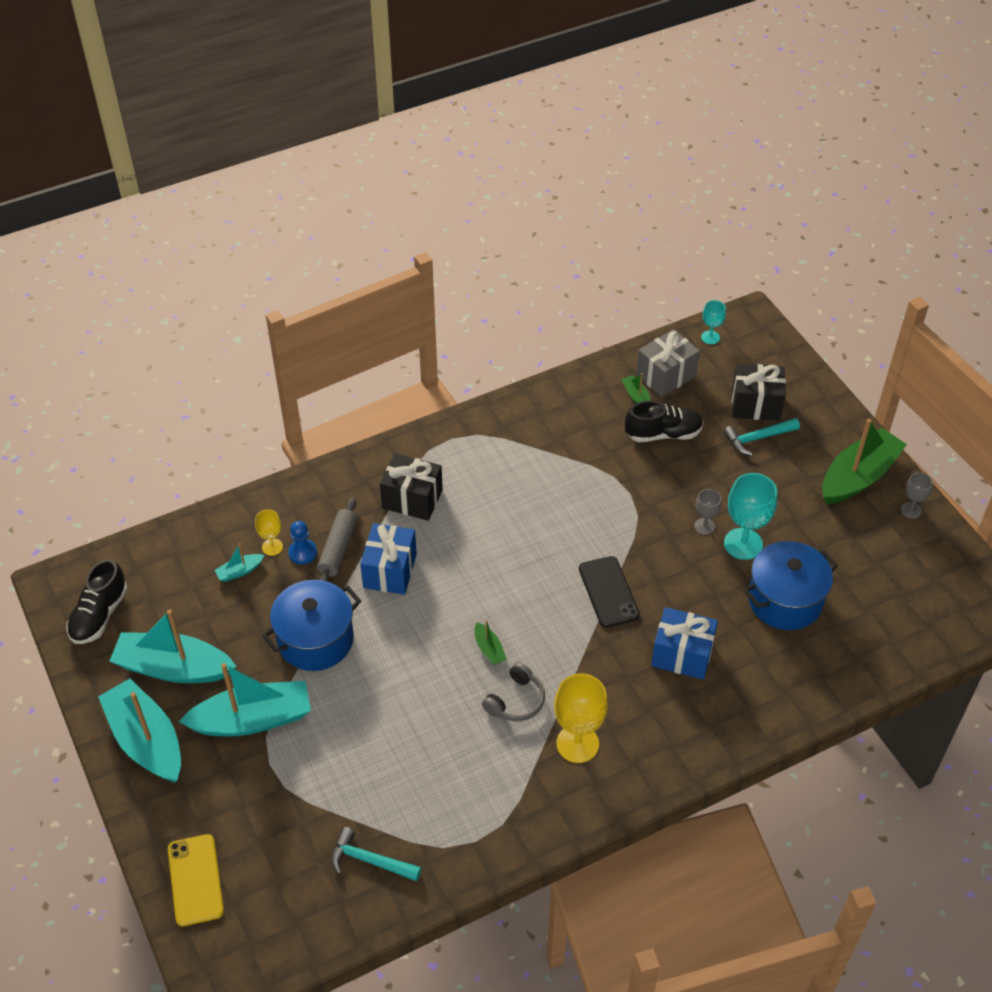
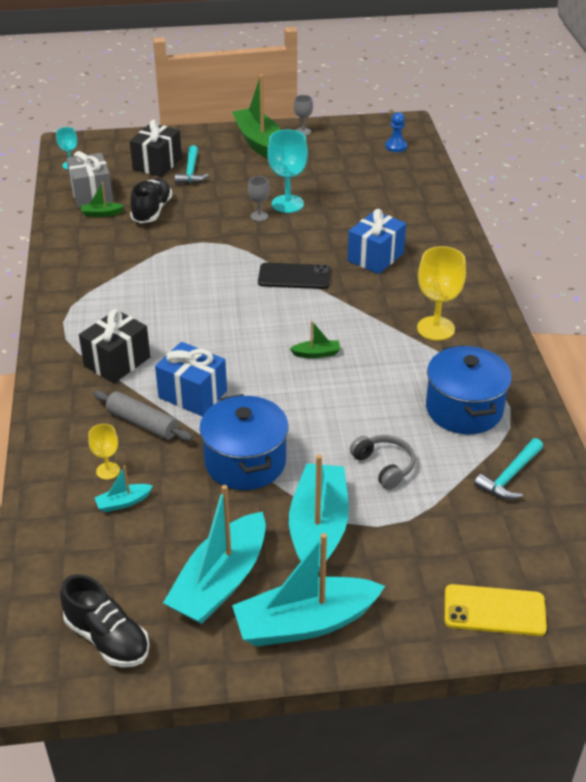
camera: 70 degrees left, 10 degrees down
(239, 571) = (123, 502): turquoise boat -> turquoise boat turned 75 degrees clockwise
(303, 553) = (131, 449): blue pawn -> blue pawn (396, 146)
(516, 701) = (378, 351): grey headphones -> grey headphones (384, 466)
(785, 600) = (351, 200): blue pot -> blue pot (464, 409)

